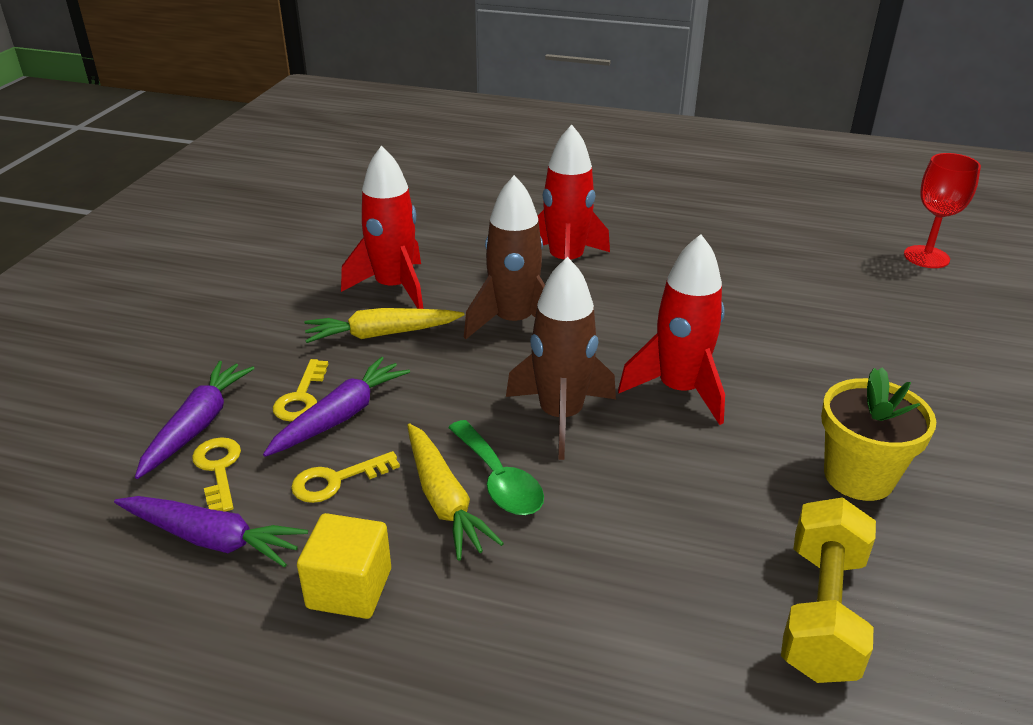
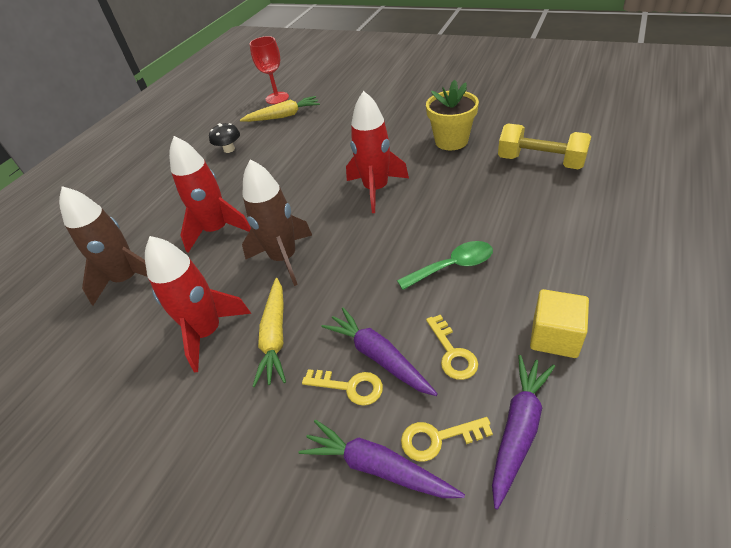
camera: 75 degrees left, 10 degrees up
(444, 500) = (471, 292): yellow carrot -> yellow carrot (283, 116)
(560, 416) = (394, 238): brown rocket -> brown rocket (128, 279)
(752, 238) = (229, 149): none -> black mushroom

